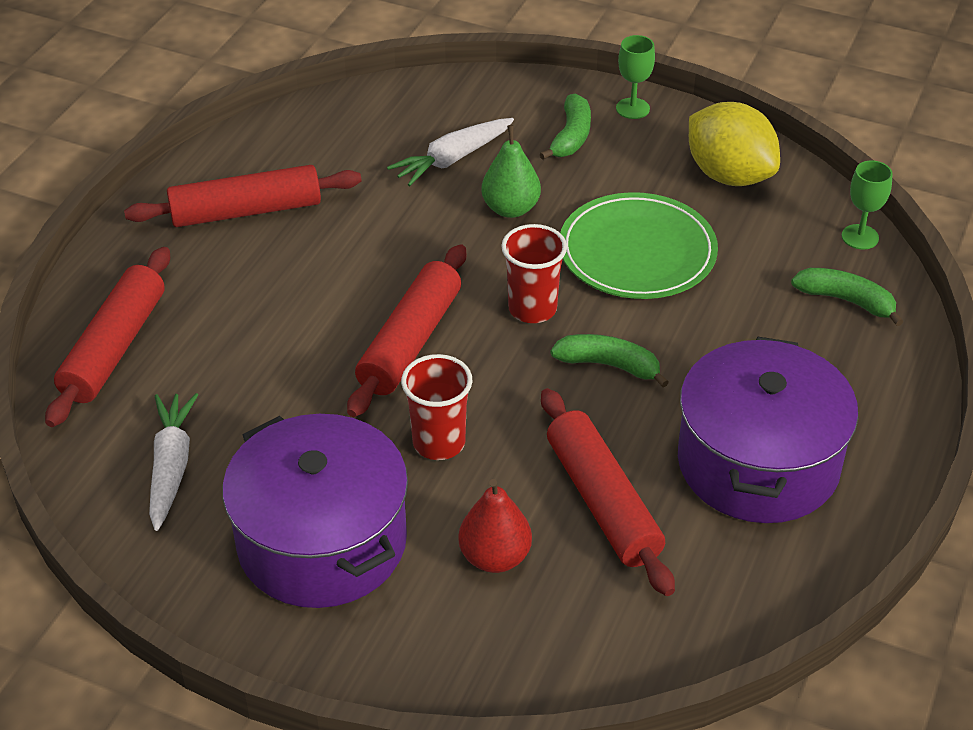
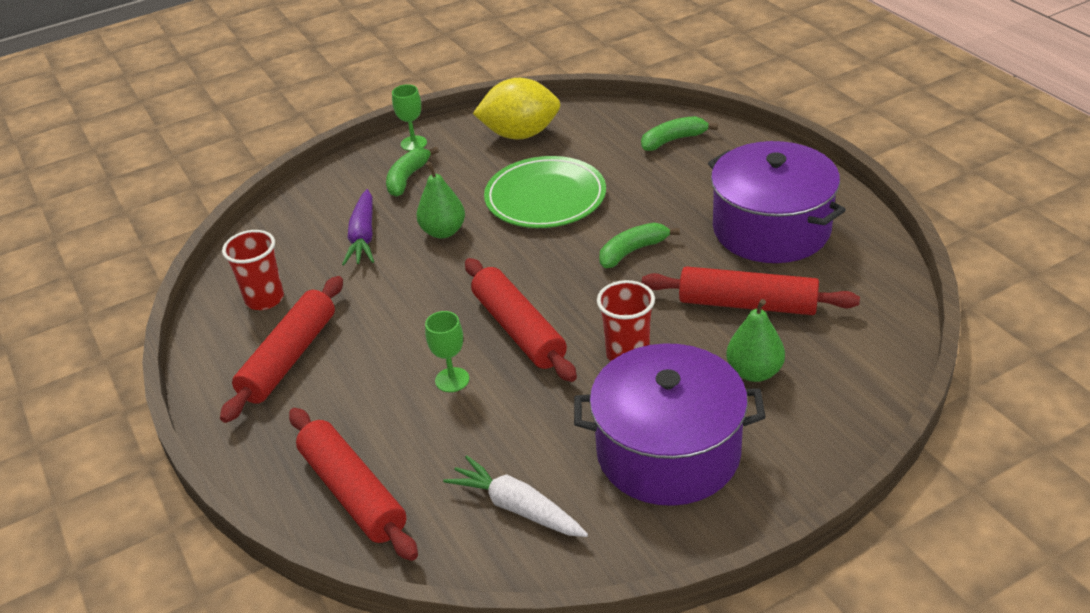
camera: 50 degrees left, 5 degrees down
(452, 159) = (363, 236): white carrot -> purple carrot
(495, 557) = (754, 372): red pear -> green pear
(532, 309) = (547, 262): red cup -> red cup (264, 299)
(571, 137) = (407, 178): green banana -> green banana turned 120 degrees counterclockwise
(860, 237) = (627, 113): green goblet -> green goblet (452, 380)

